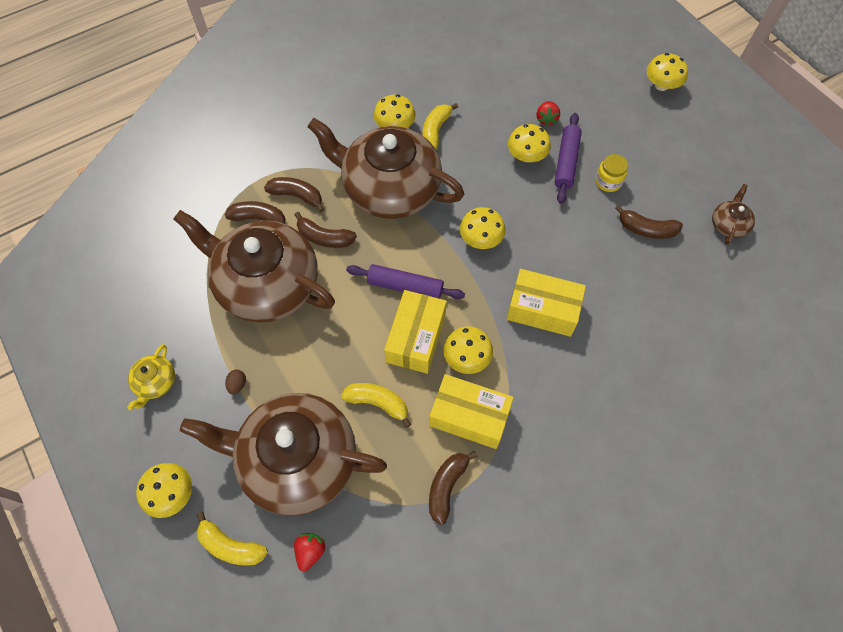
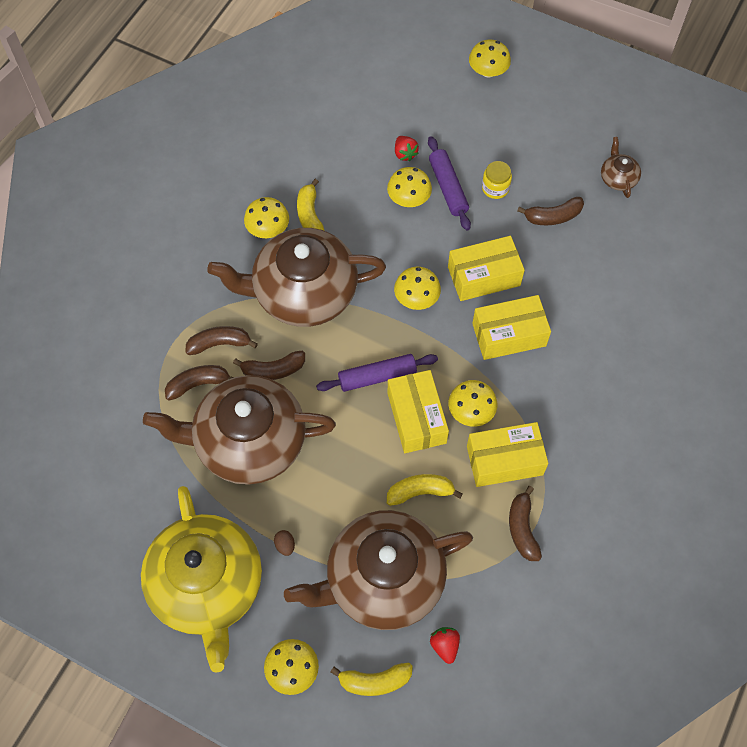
camera: 30 degrees left, 0 degrees up
(155, 382) = (207, 585): yellow teapot -> yellow teapot, size x2.49
(551, 249) = (484, 276): none -> yellow box

